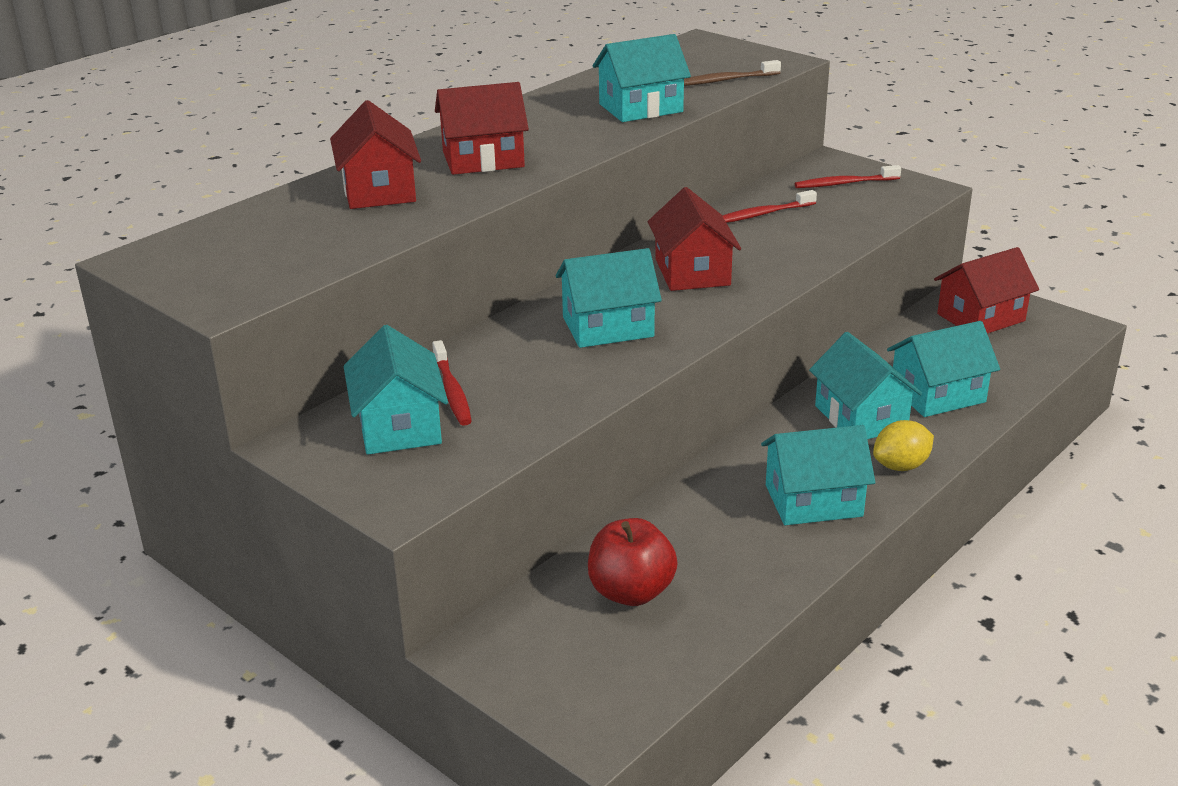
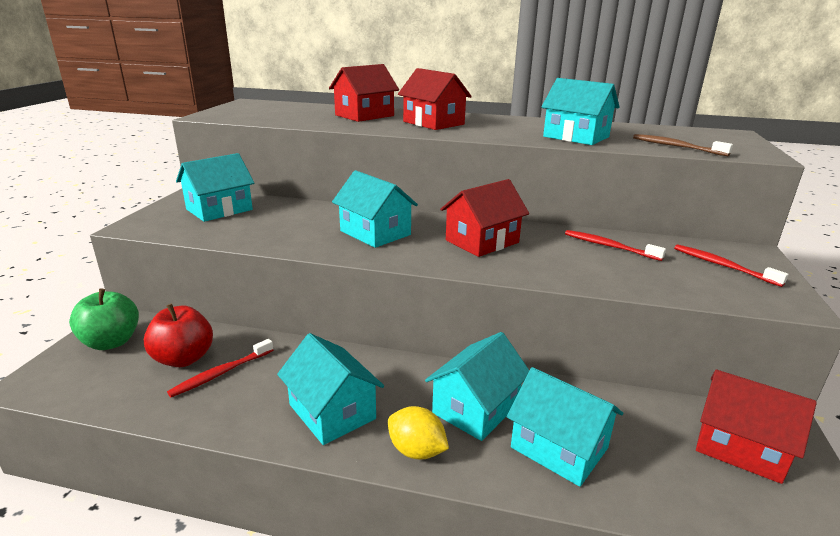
camera: 60 degrees right, 5 degrees down
(452, 391) = (264, 212): red toothbrush -> red toothbrush (221, 373)
(535, 655) = (111, 342): none -> green apple

